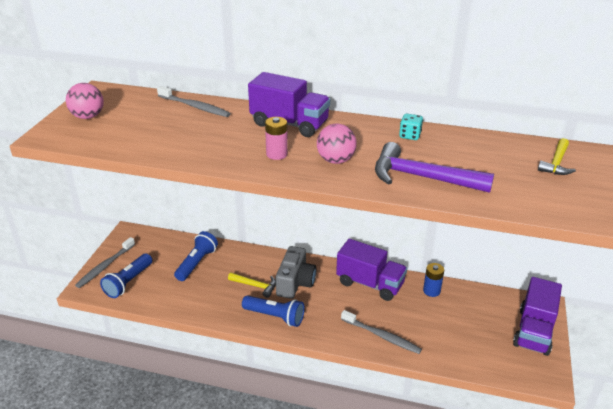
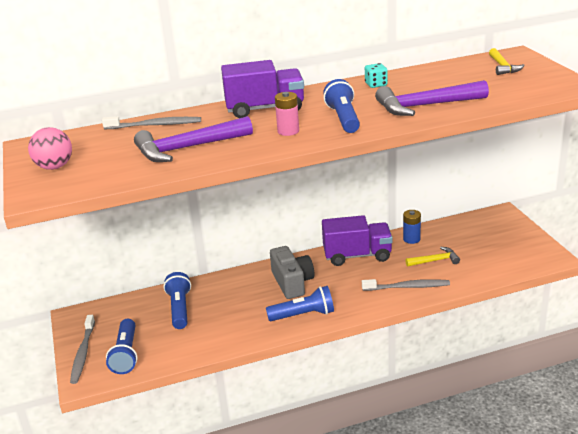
camera: 30 degrees left, 5 degrees down
(187, 138) = (187, 148): none -> purple hammer
(255, 286) = (258, 301): yellow hammer -> yellow hammer (435, 260)
(335, 160) = (343, 118): pink ball -> blue flashlight
(534, 331) = (513, 232): purple truck -> none

